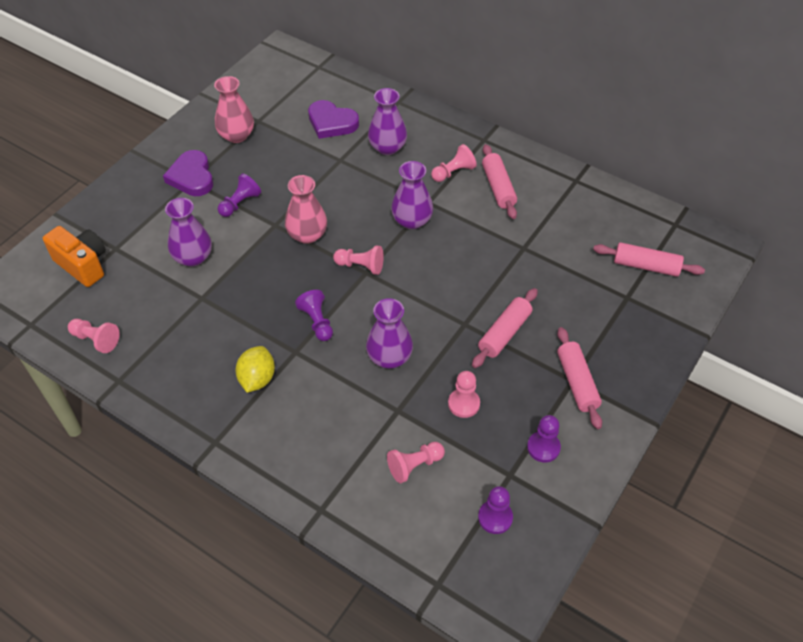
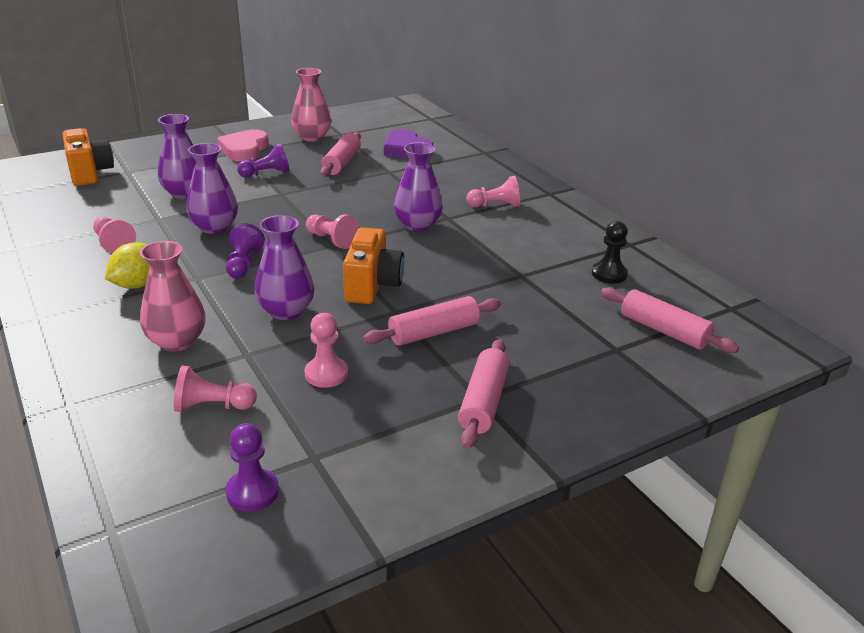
camera: 25 degrees right, 20 degrees down
(96, 340) = (37, 217): pink pawn -> pink pawn (113, 244)
(192, 177) = (244, 149): purple heart -> pink heart
(307, 235) = (304, 207): pink vase -> pink vase (177, 341)
(387, 147) = (444, 175): purple vase -> purple vase (215, 227)
(429, 304) = (372, 285): none -> orange camera
(498, 187) = (534, 227): pink rolling pin -> pink rolling pin (342, 163)
(543, 447) = (382, 447): purple pawn -> none
(581, 221) = (609, 274): none -> black pawn

